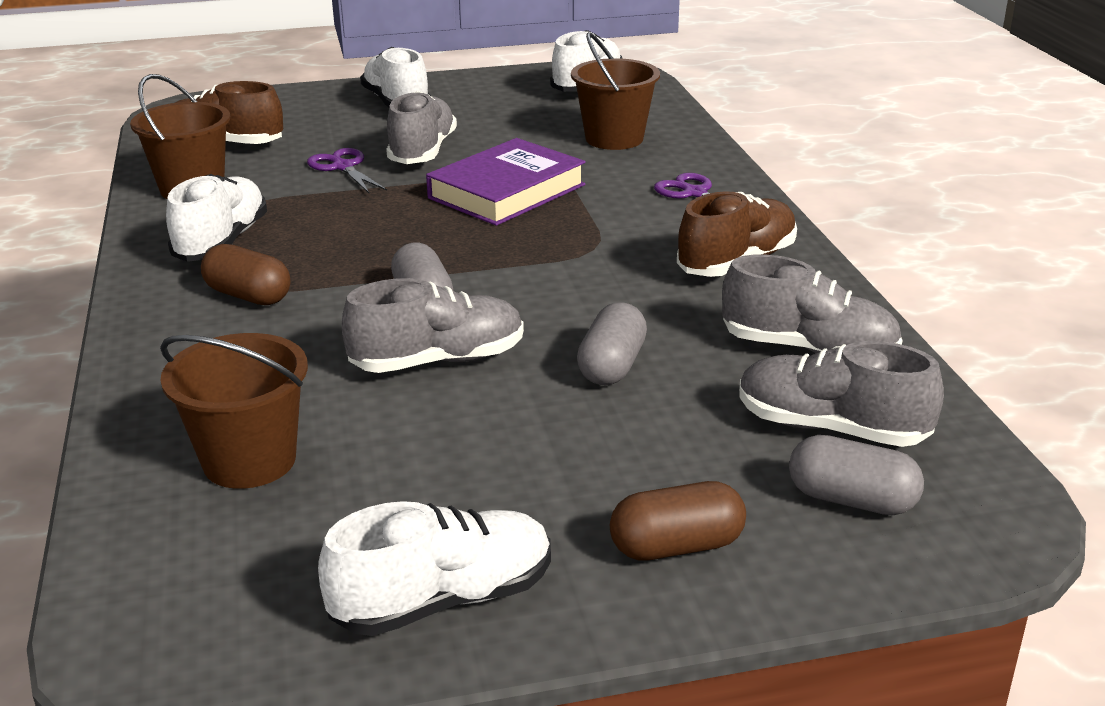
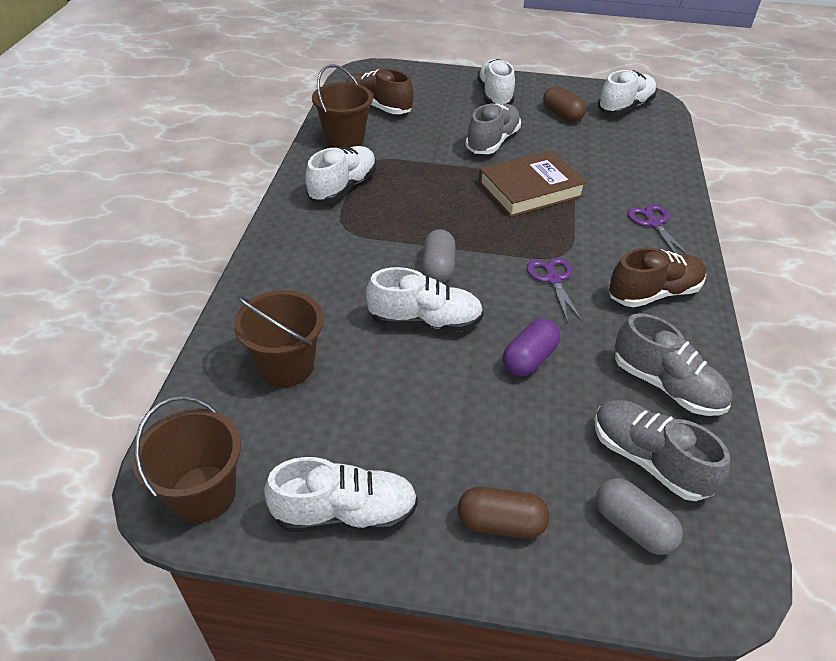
camera: 20 degrees right, 15 degrees up
(248, 296) = (339, 235): brown capsule -> brown capsule (562, 115)
(343, 167) = (438, 142): purple scissors -> purple scissors (553, 279)
(438, 361) = (425, 321): grey shoe -> white shoe
(507, 191) = (530, 189): purple book -> brown book
(612, 366) = (529, 359): grey capsule -> purple capsule
(614, 139) = (621, 160): brown bucket -> brown bucket (203, 493)

